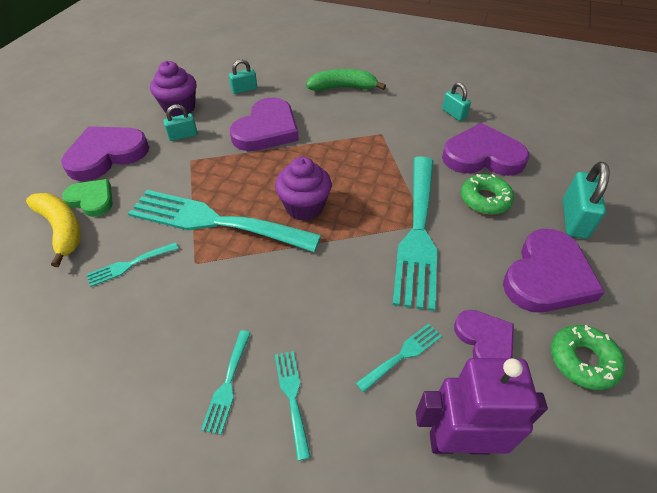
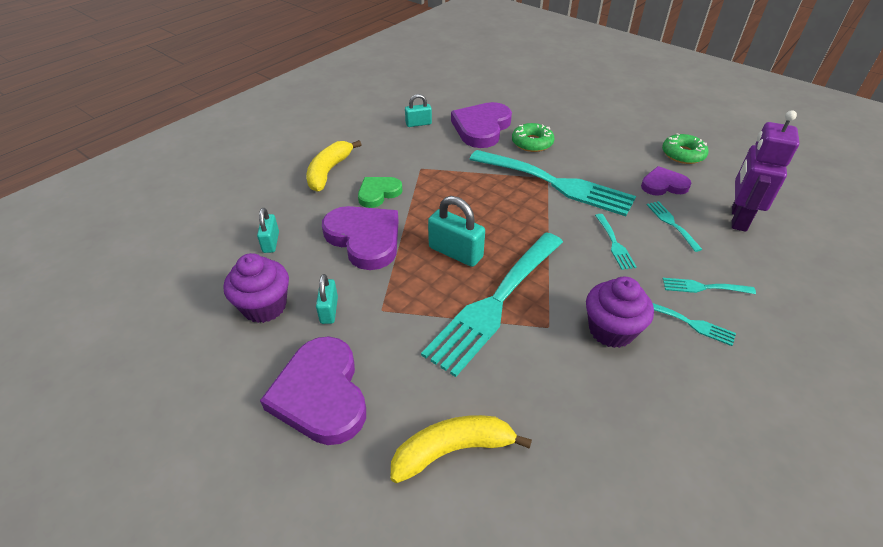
camera: 70 degrees left, 5 degrees down
(92, 199) = (408, 415): green heart -> green heart (378, 193)
(129, 265) = (536, 382): turquoise fork -> turquoise fork (614, 244)
(304, 207) = (500, 237): purple cupcake -> purple cupcake (611, 330)
(343, 88) = (329, 171): green banana -> yellow banana
(547, 276) = (615, 143): purple heart -> none
(574, 219) = (566, 115): turquoise padlock -> turquoise padlock (455, 252)

